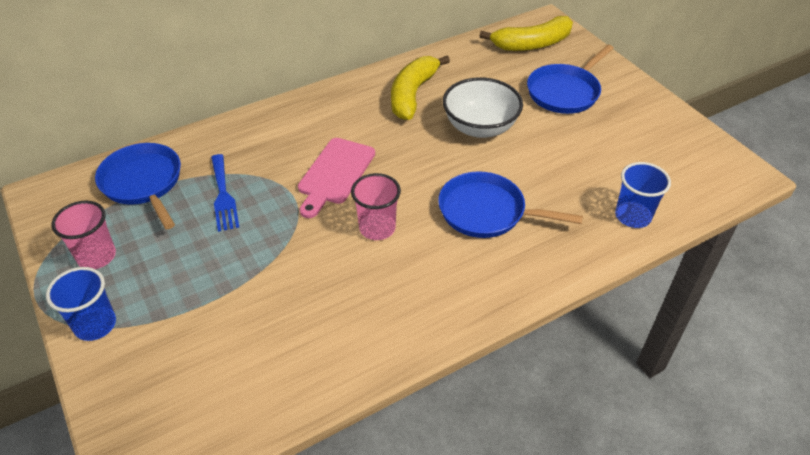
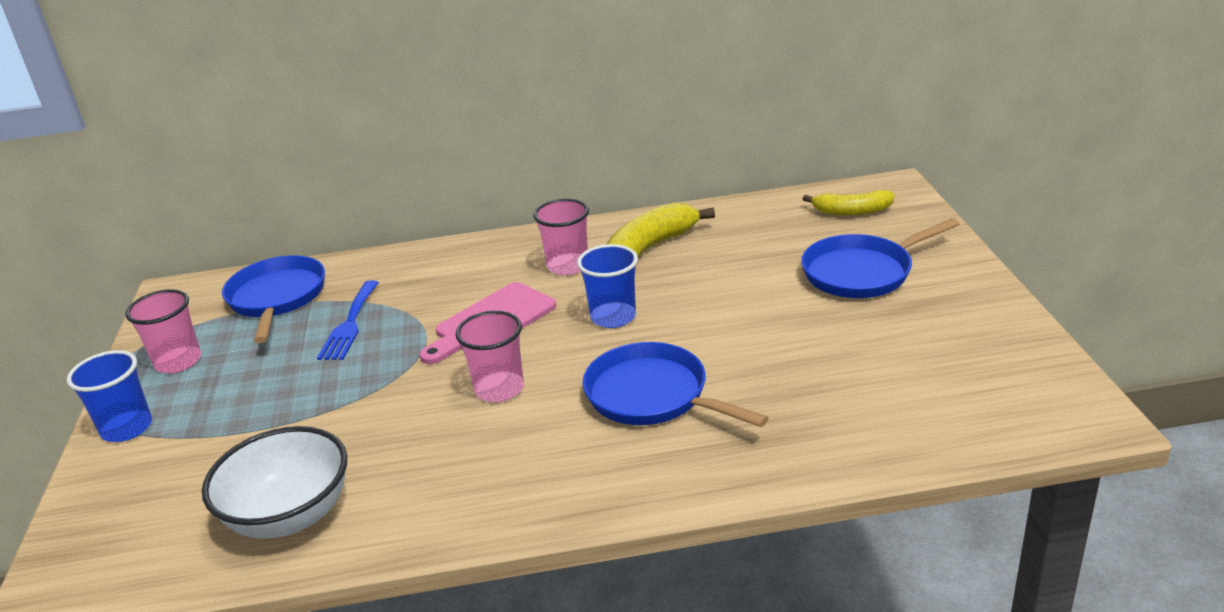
camera: 25 degrees right, 15 degrees down
(362, 117) = (568, 266): none -> pink cup
(480, 127) = (711, 298): white bowl -> white bowl (290, 515)
(532, 44) = (852, 211): yellow banana -> yellow banana, size x0.64
(633, 216) = (860, 438): blue cup -> blue cup (613, 317)

